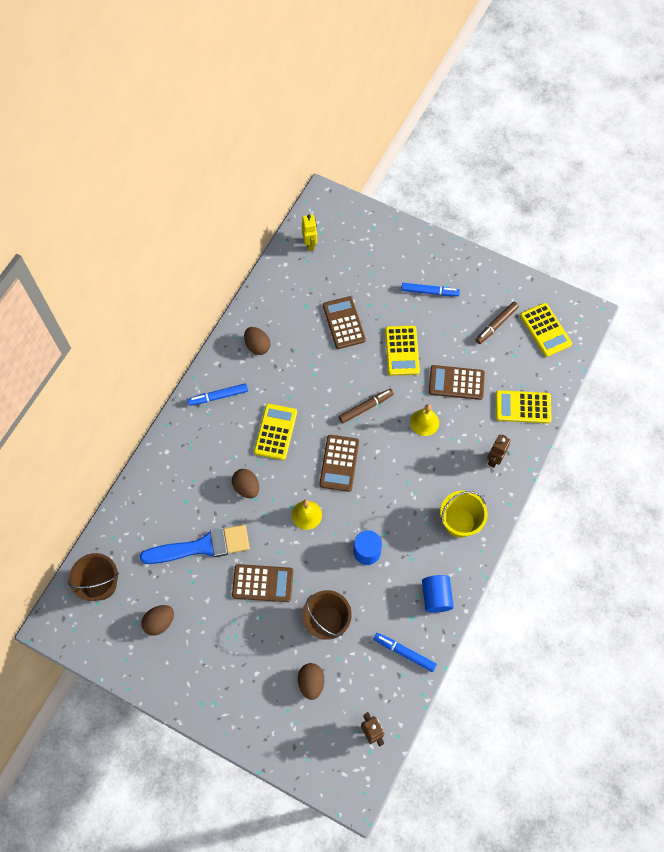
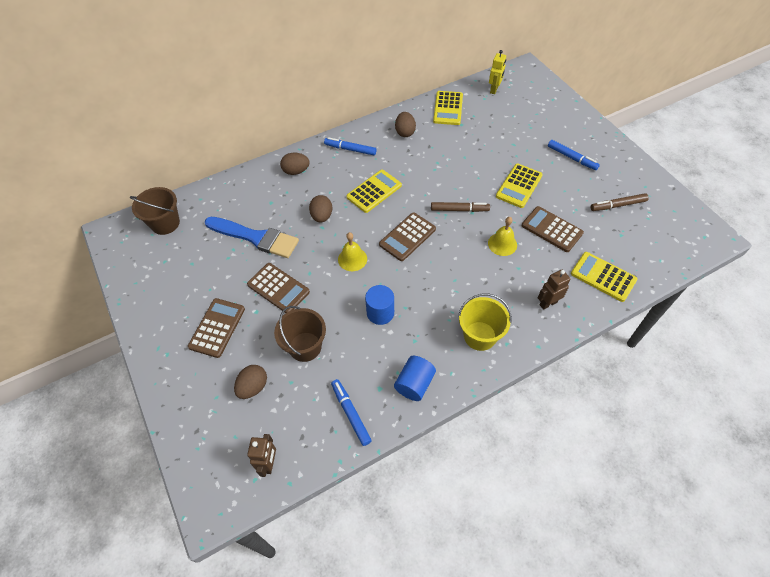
camera: 35 degrees right, 10 degrees down
(160, 622) = (181, 271): brown egg -> brown egg (296, 171)
(343, 323) = (483, 147): brown calculator -> brown calculator (217, 328)
(545, 330) = (663, 229): yellow calculator -> yellow calculator (448, 108)

